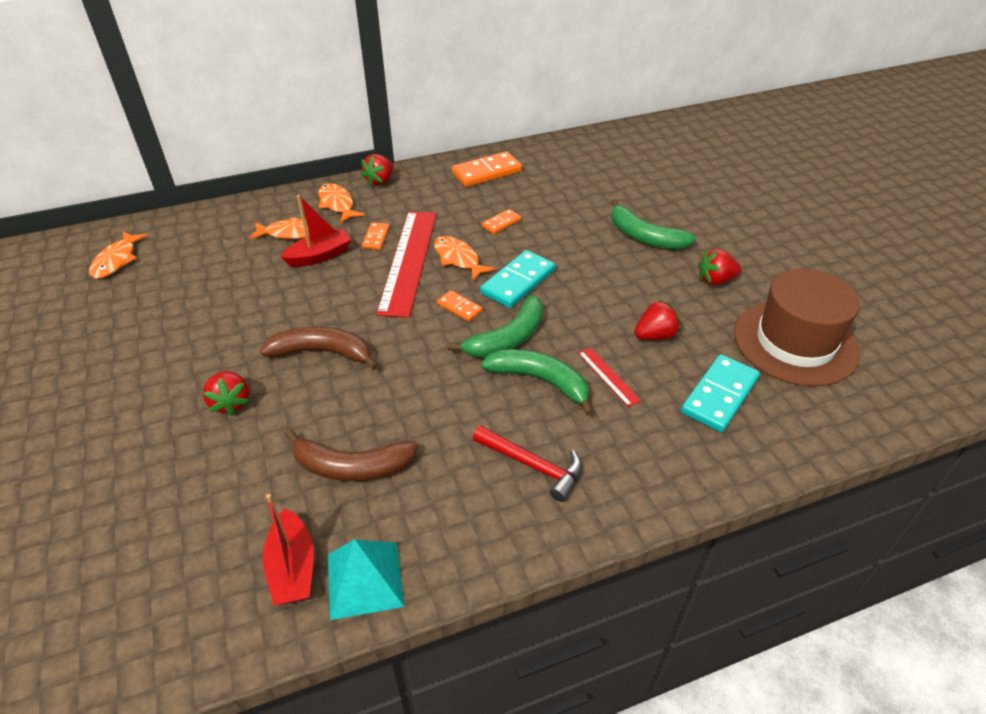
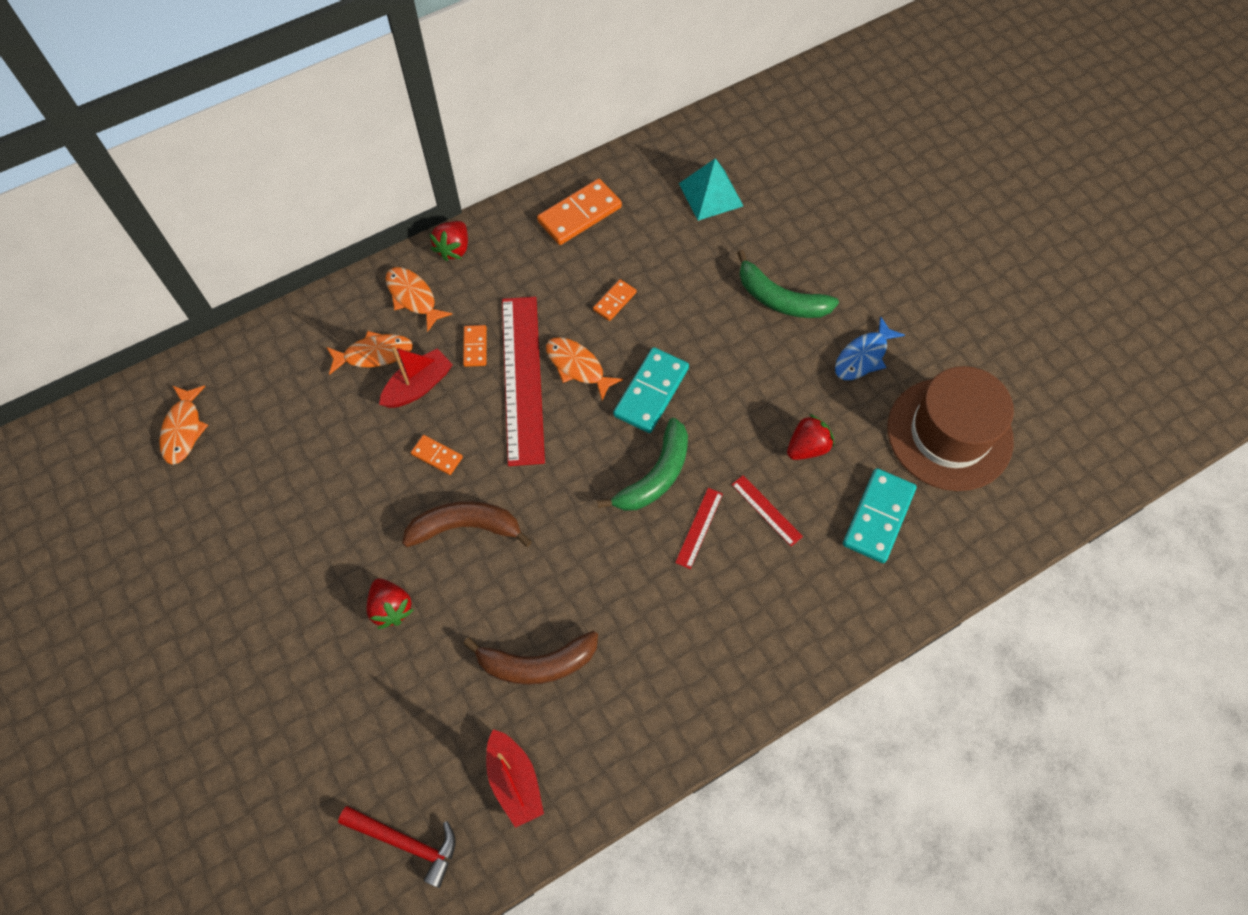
camera: 10 degrees left, 20 degrees up
(364, 580) = (582, 781): turquoise pyramid -> turquoise pyramid (711, 194)
(459, 307) = (595, 440): orange domino -> orange domino (437, 456)
(532, 465) = (709, 632): red hammer -> red hammer (406, 842)
(540, 381) = (699, 528): green banana -> red ruler
(715, 280) = (863, 356): red strawberry -> blue fish

